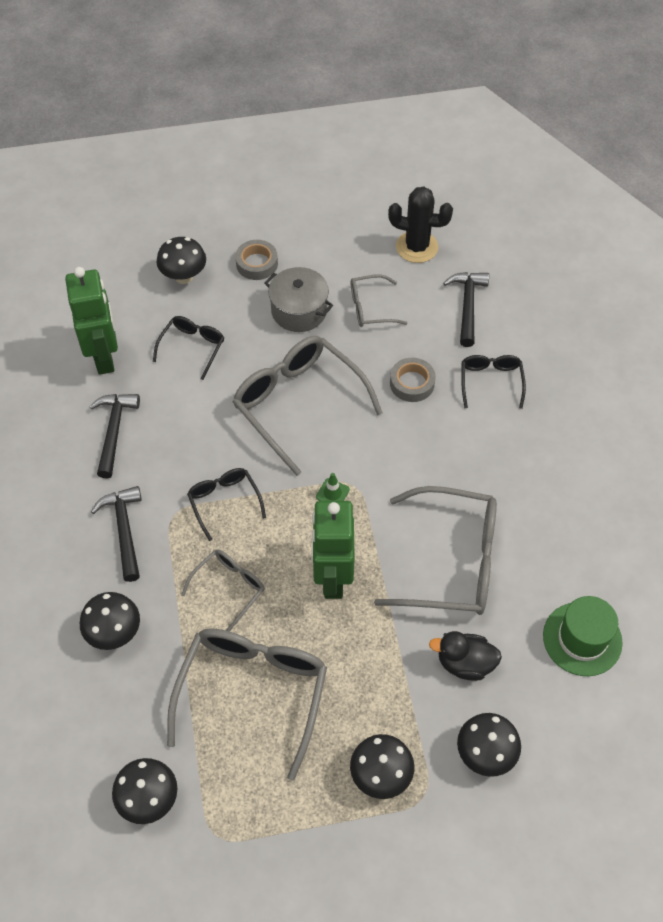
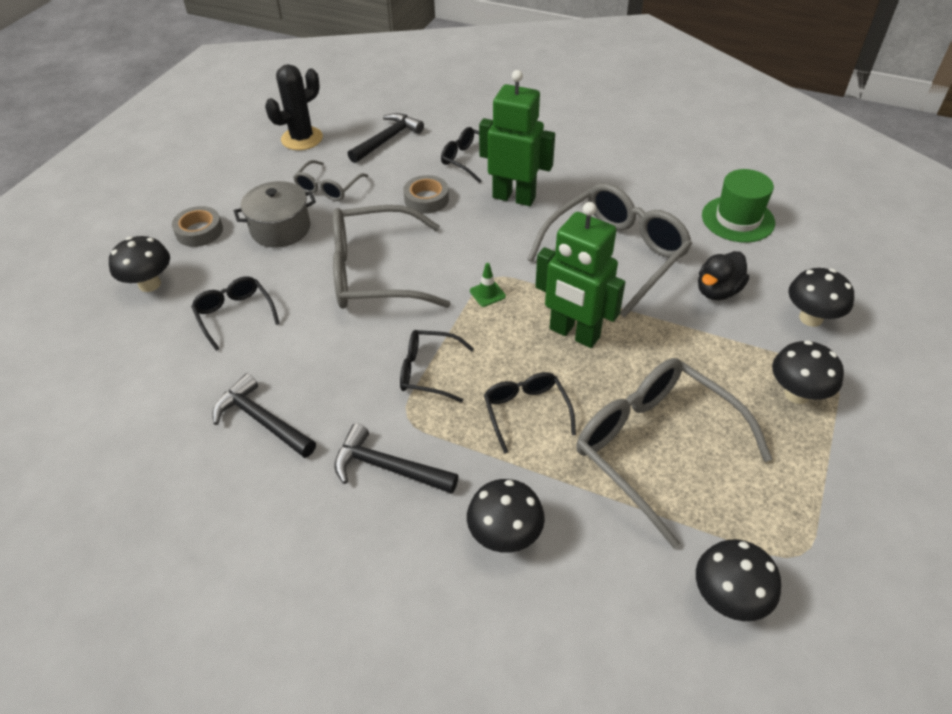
camera: 55 degrees left, 10 degrees down
(104, 357) = (166, 387): green robot -> green robot (514, 197)
(229, 587) = (526, 411): grey glasses -> black glasses
(467, 306) = (387, 139): black hammer -> black hammer turned 90 degrees clockwise

